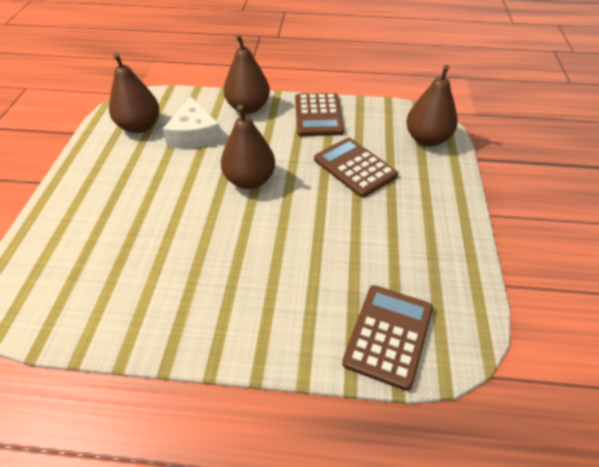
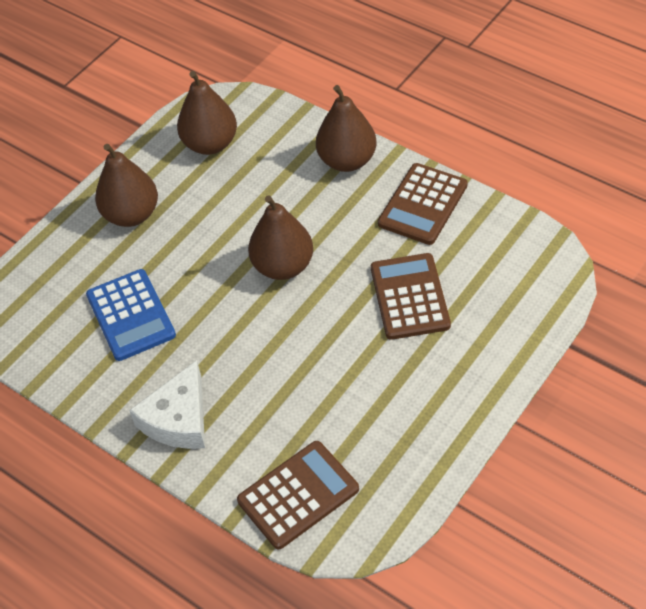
camera: 35 degrees right, 5 degrees up
(144, 258) = (131, 315): none -> blue calculator
(194, 134) = (262, 178): white cheese -> white cheese (178, 419)
(427, 139) = (529, 293): brown pear -> brown pear (131, 214)

